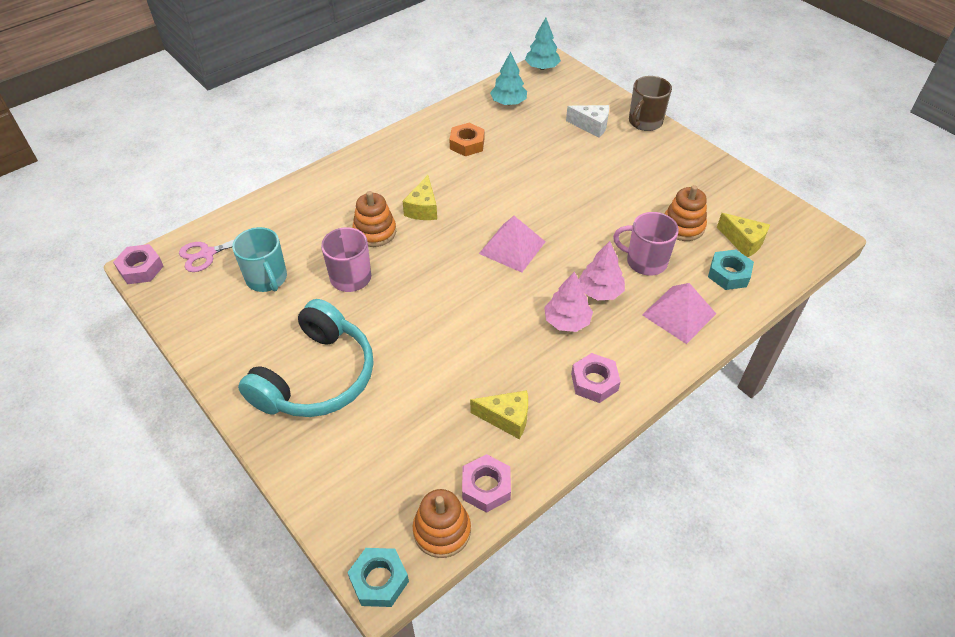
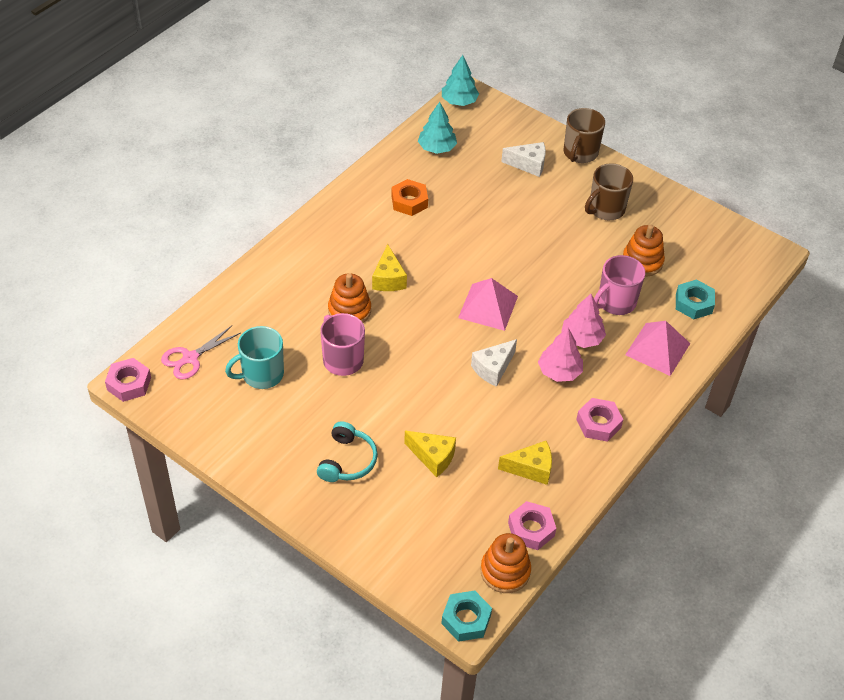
camera: 15 degrees left, 0 degrees up
(267, 279) = (261, 374): turquoise mug -> turquoise mug turned 105 degrees clockwise
(317, 377) = (347, 461): turquoise headphones -> turquoise headphones, size x0.54
(498, 307) = (493, 368): none -> white cheese
(645, 261) = (615, 302): pink mug -> pink mug turned 45 degrees counterclockwise
(657, 174) = (605, 209): none -> brown mug
(743, 242) = (700, 269): yellow cheese -> yellow cheese (433, 457)

